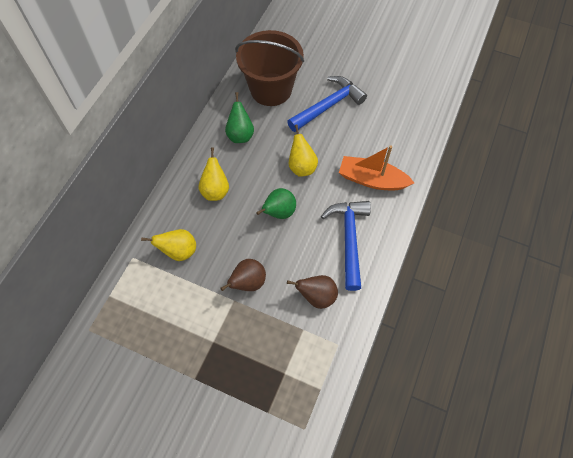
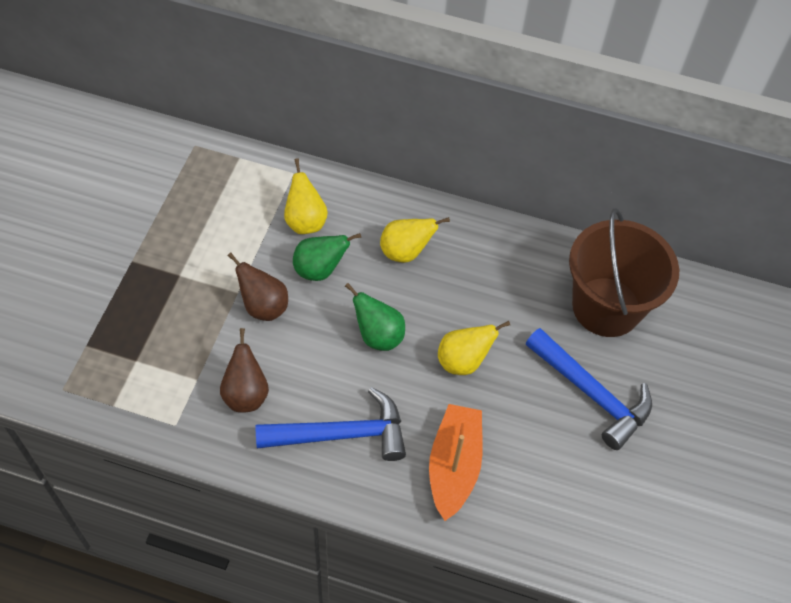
camera: 80 degrees right, 5 degrees down
(240, 135) = (508, 273): green pear -> green pear (320, 270)

